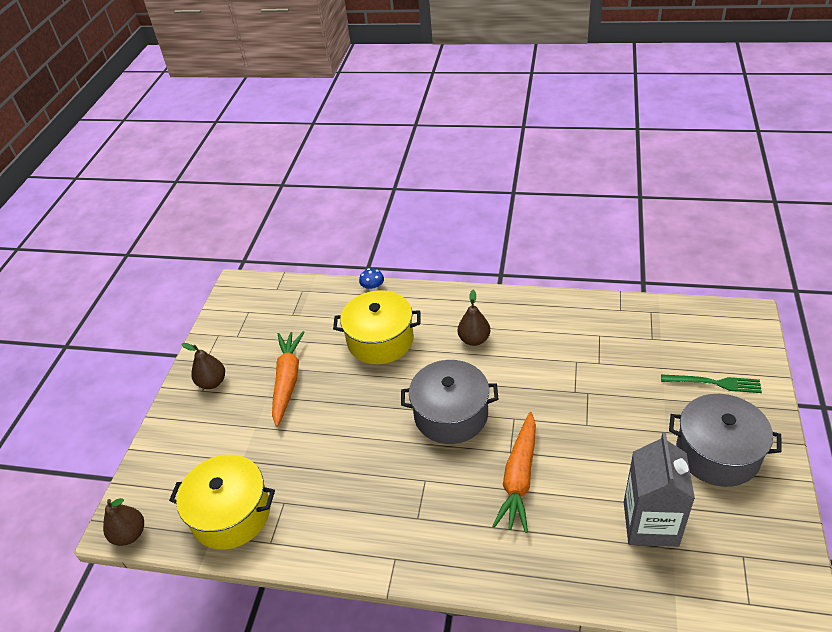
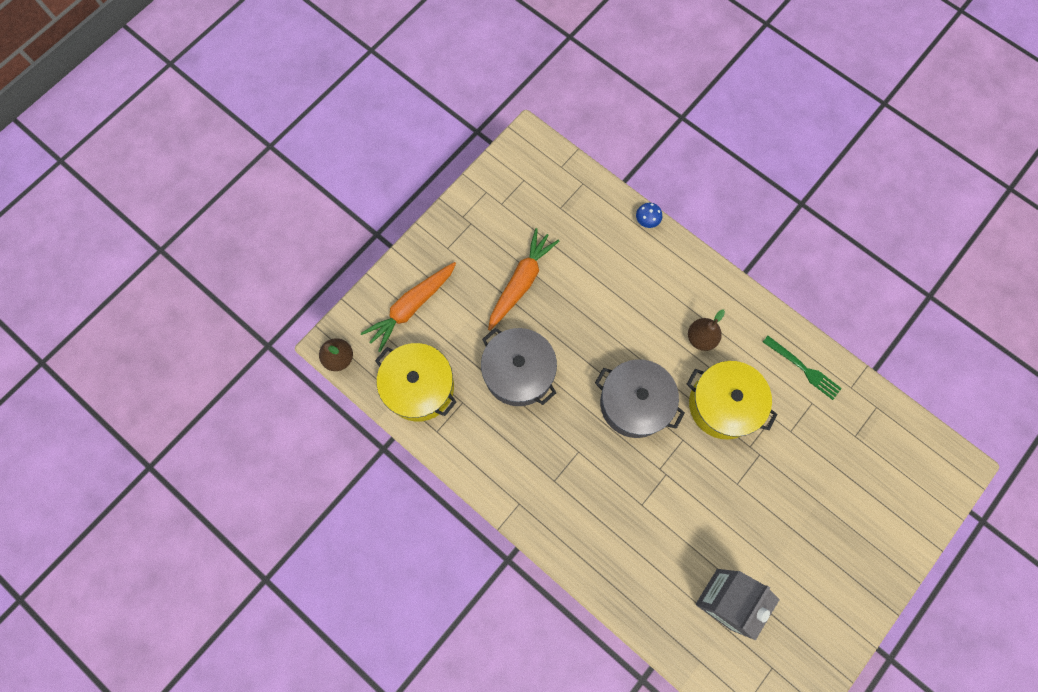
camera: 25 degrees right, 30 degrees up
(212, 382) = (459, 244): brown pear -> none
(380, 340) = (620, 287): yellow pot -> yellow pot (723, 405)
(519, 477) = (651, 496): orange carrot -> orange carrot (411, 307)
(714, 383) = (872, 514): green fork -> green fork (803, 369)
(717, 453) = (822, 577): grey pot -> grey pot (518, 372)

